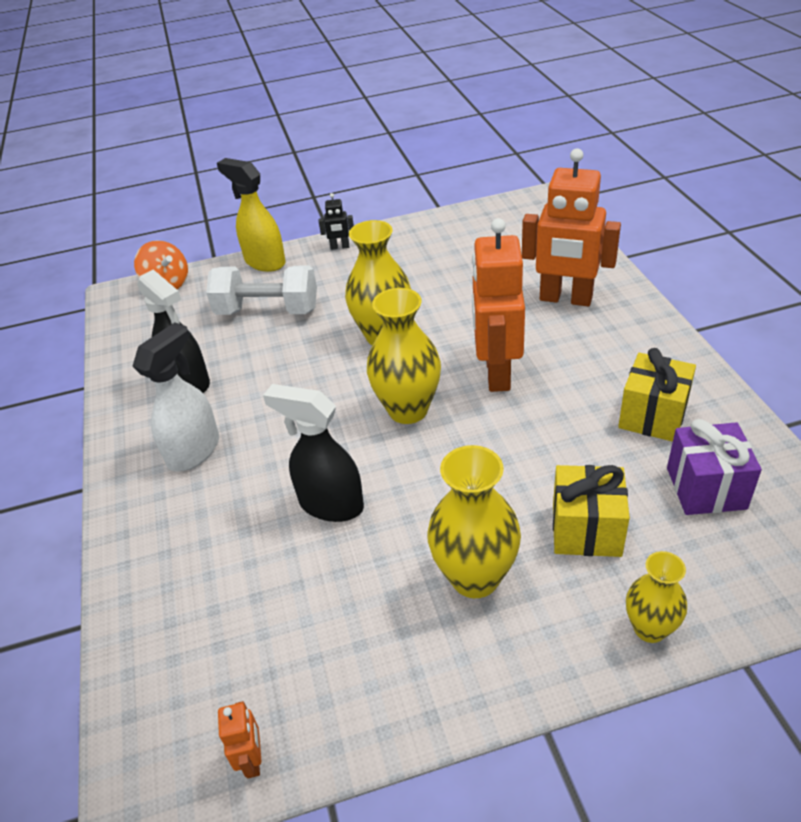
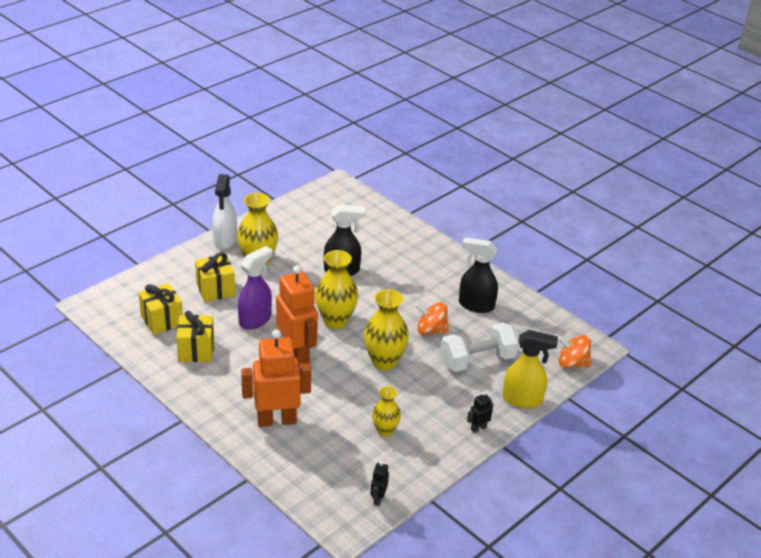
camera: 145 degrees right, 5 degrees down
(194, 451) = (432, 275): white spray bottle -> white spray bottle (225, 240)
(253, 759) = (308, 198): orange robot -> none
(285, 362) = (431, 330): none -> orange spinning top
(492, 213) = (378, 498): none -> black robot
(535, 445) = (255, 320): none -> purple spray bottle
(649, 628) = (178, 263): yellow vase -> yellow vase (385, 430)
(706, 488) = (162, 320): purple gift -> yellow gift

